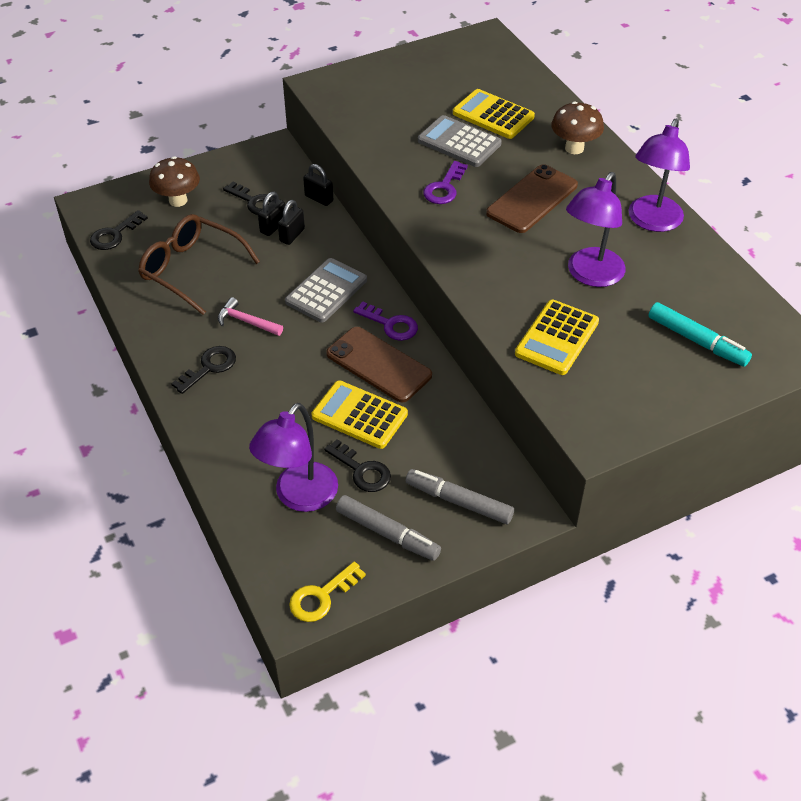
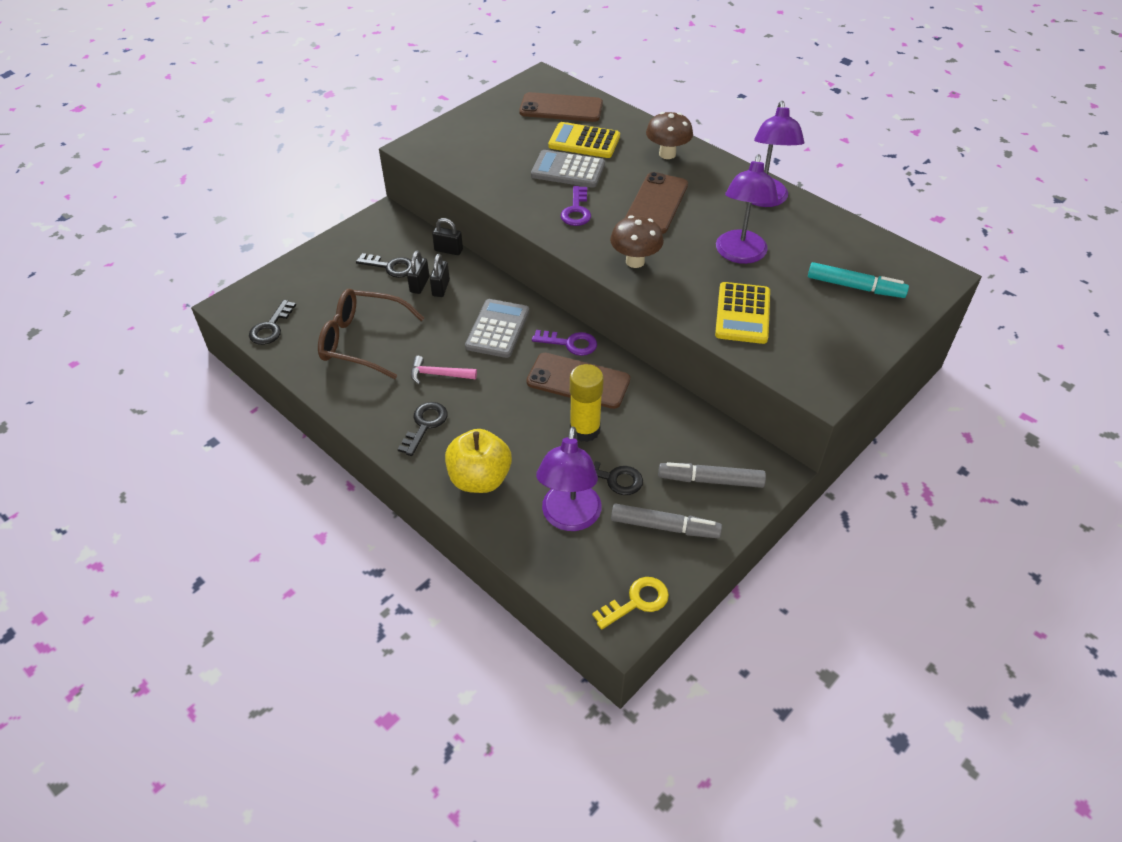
camera: 20 degrees left, 0 degrees up
(178, 200) = (317, 282): brown mushroom -> brown mushroom (635, 261)
(234, 434) = (480, 479): none -> yellow apple
(321, 596) = (637, 602): yellow key -> yellow key turned 150 degrees counterclockwise
(359, 415) = (585, 430): yellow calculator -> yellow glue stick
(488, 74) = (561, 108): none -> brown phone

